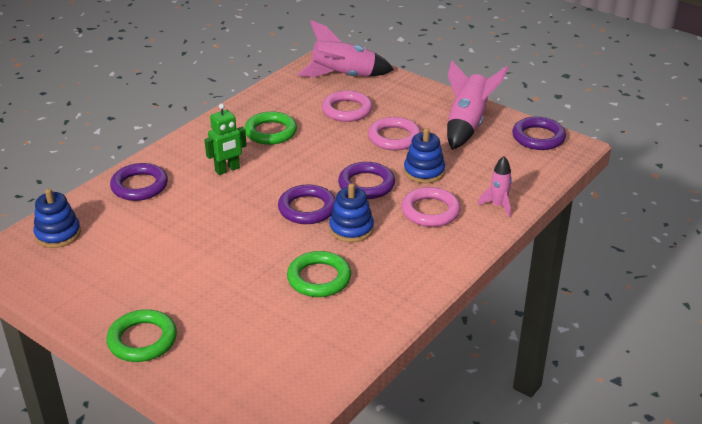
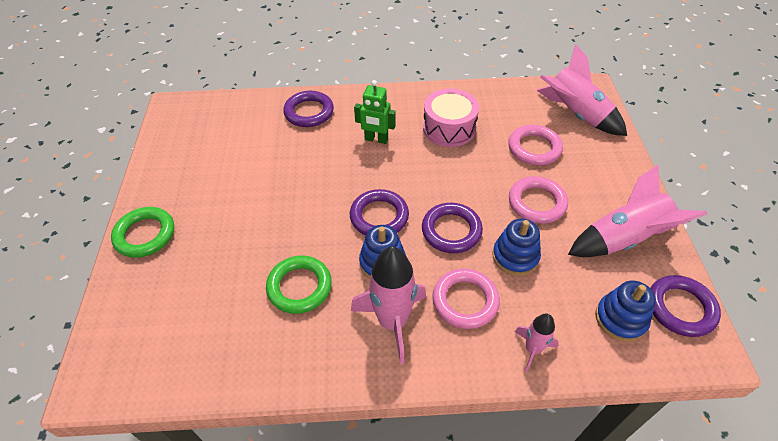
camera: 50 degrees right, 15 degrees up
(58, 234) = (221, 115): blue stacking toy -> blue stacking toy (620, 319)
(270, 132) = (449, 128): green ring -> pink drum
(406, 250) = (392, 322): none -> pink rocket

